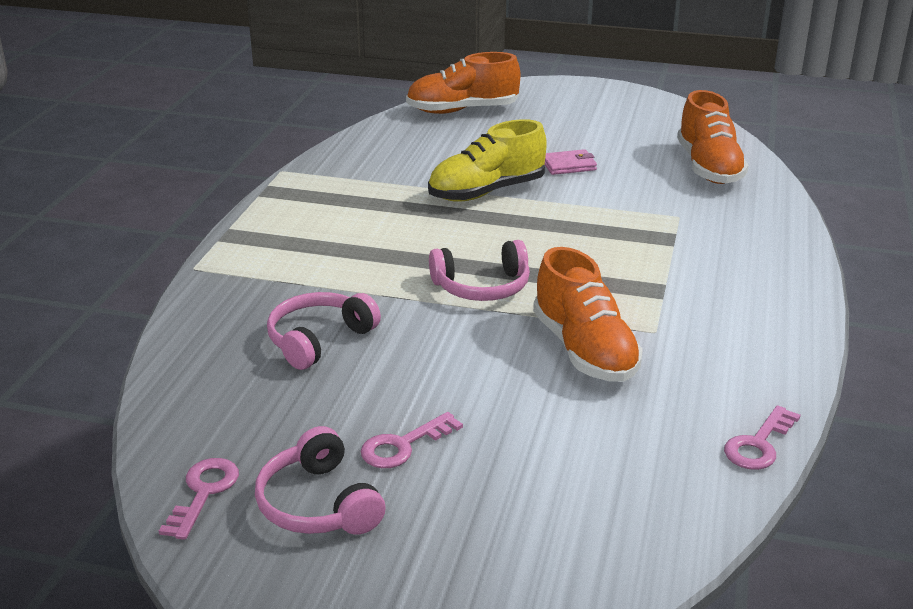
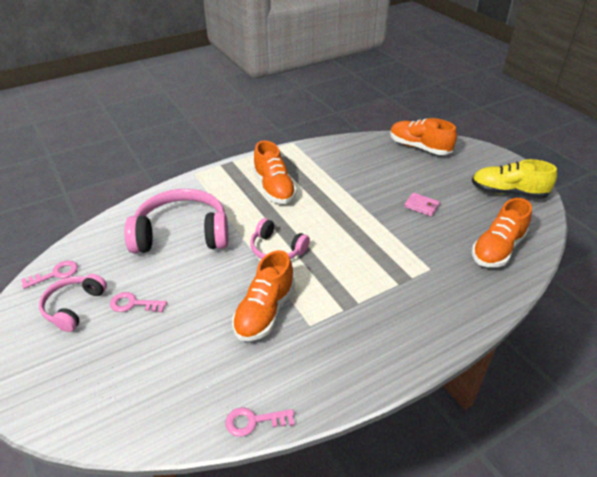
camera: 45 degrees right, 10 degrees up
(319, 340) = (182, 234): pink headphones -> pink headphones, size x1.79
(354, 229) = (274, 188): none -> orange shoe
(487, 192) = (358, 200): yellow shoe -> yellow shoe (508, 193)

